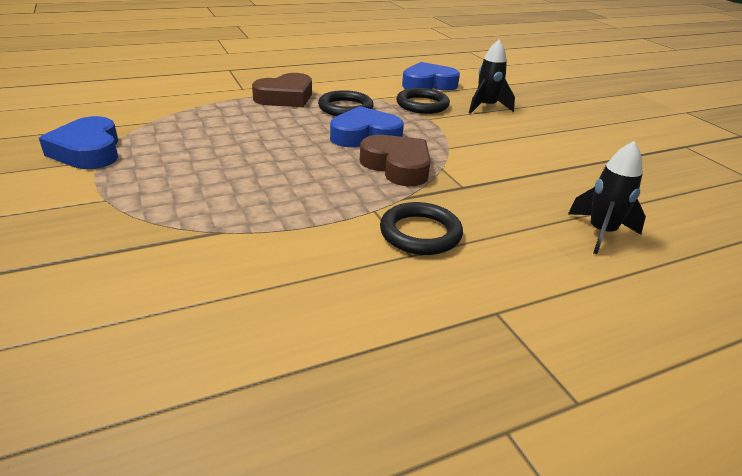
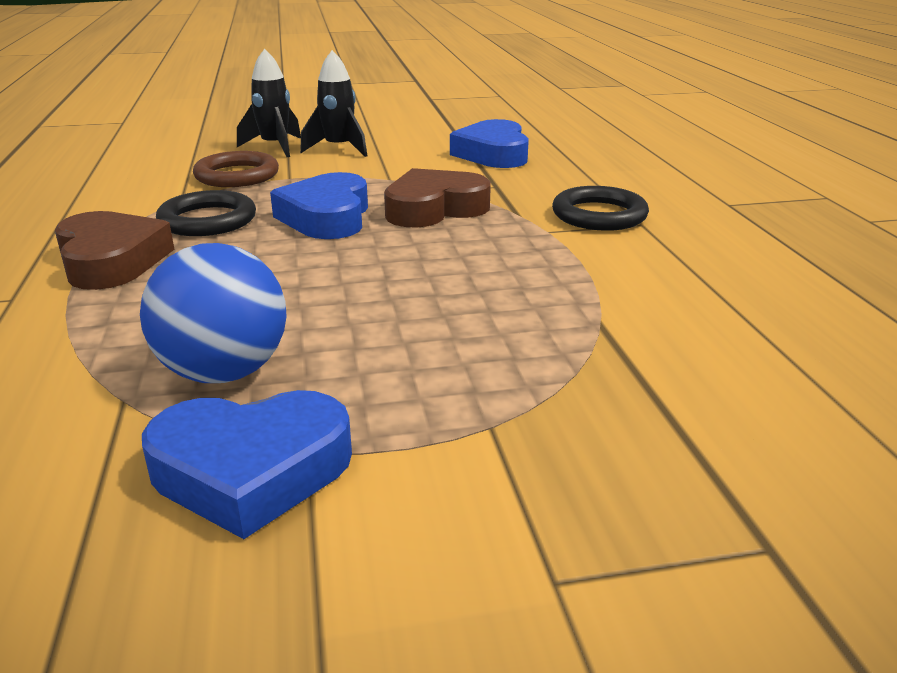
camera: 75 degrees left, 5 degrees down
(169, 136) = (224, 372): none -> blue ball
(422, 105) = (237, 175): black ring -> brown ring
(428, 84) = (157, 163): blue heart -> blue heart (493, 154)
(601, 233) = (595, 152): black rocket -> black rocket (339, 149)

